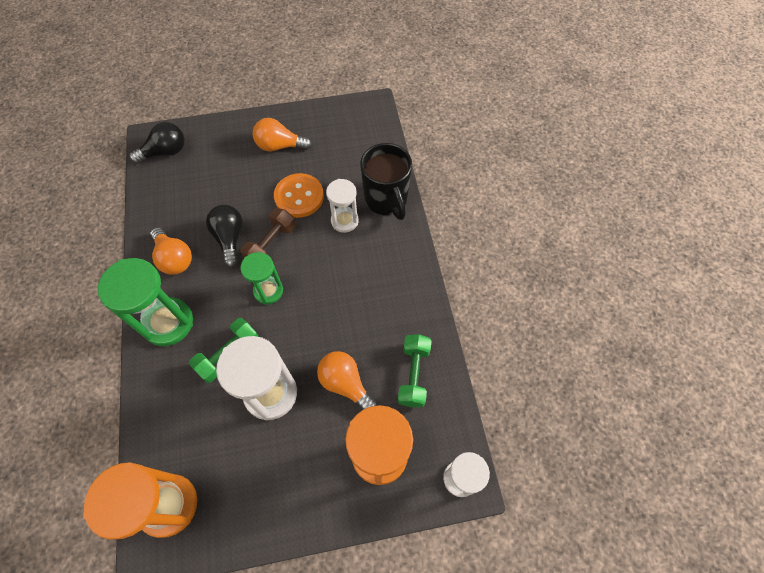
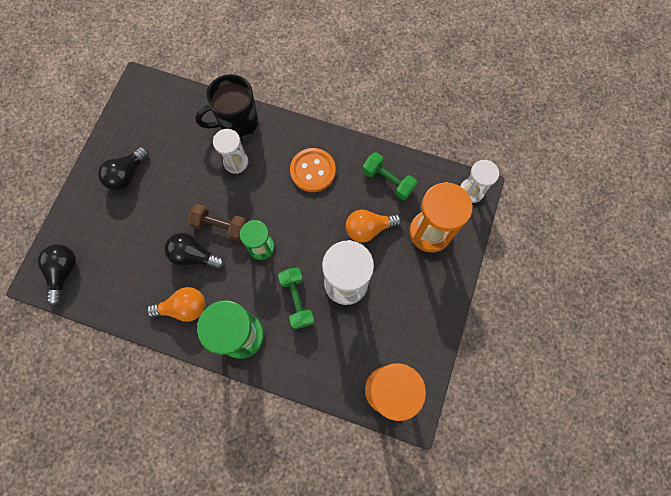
camera: 60 degrees left, 10 degrees up
(271, 244) = (220, 226): brown dumbbell -> brown dumbbell turned 45 degrees counterclockwise
(280, 146) = (127, 175): orange light bulb -> black light bulb
(299, 197) = (190, 184): orange button -> orange button (313, 171)
(386, 200) = (237, 123): black mug -> black mug turned 150 degrees clockwise

